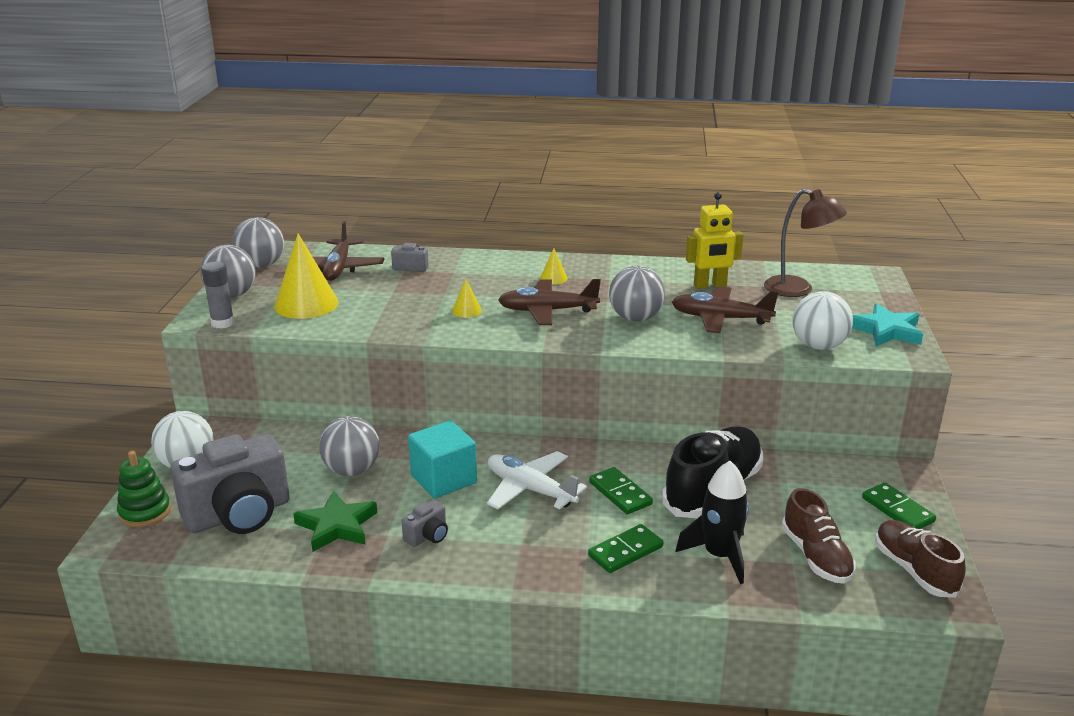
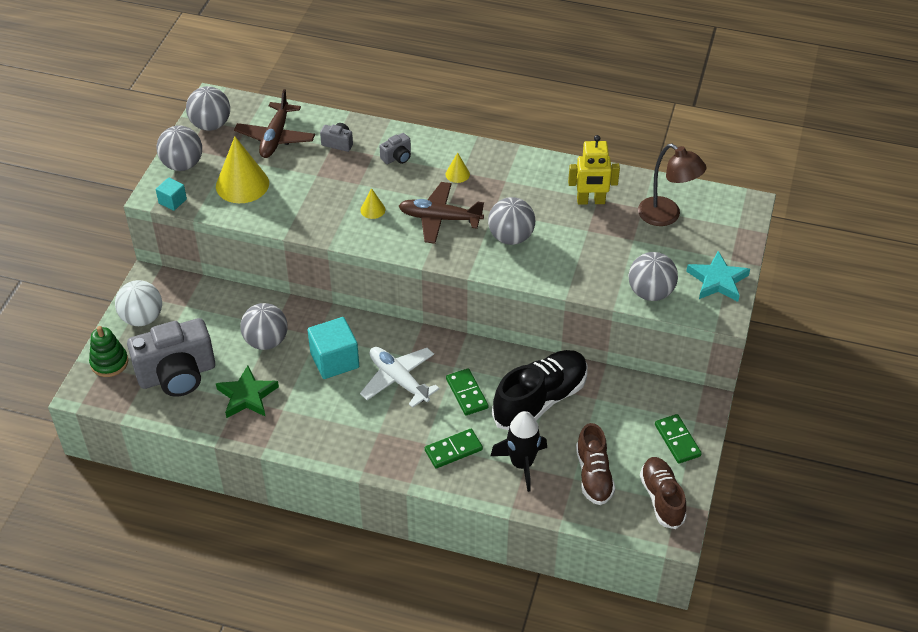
camera: 10 degrees right, 20 degrees up
(222, 323) = (172, 201): grey glue stick -> turquoise cube
(427, 536) = (312, 415): grey camera -> grey camera (397, 157)
(720, 319) = (582, 247): brown plane -> none
(818, 346) = (650, 292): white ball -> grey ball

